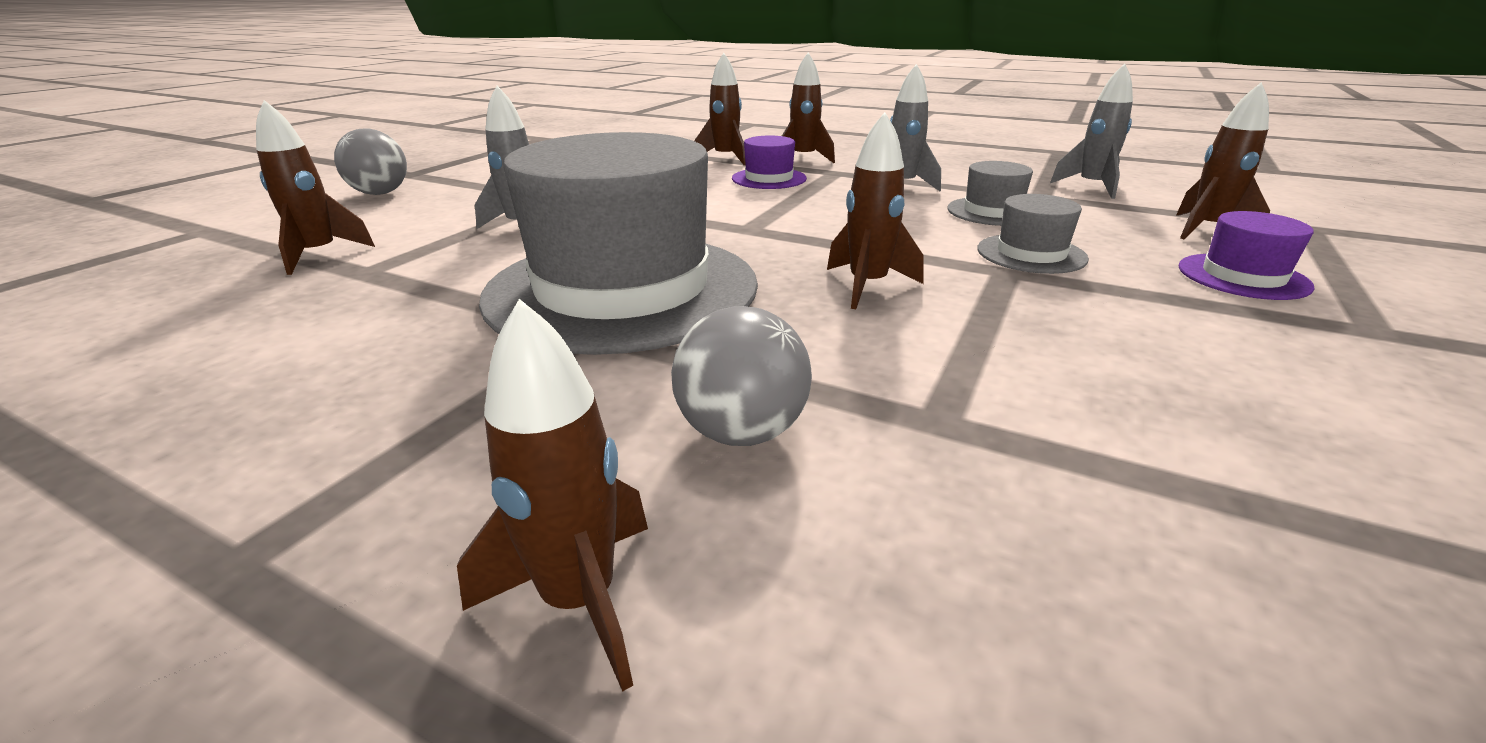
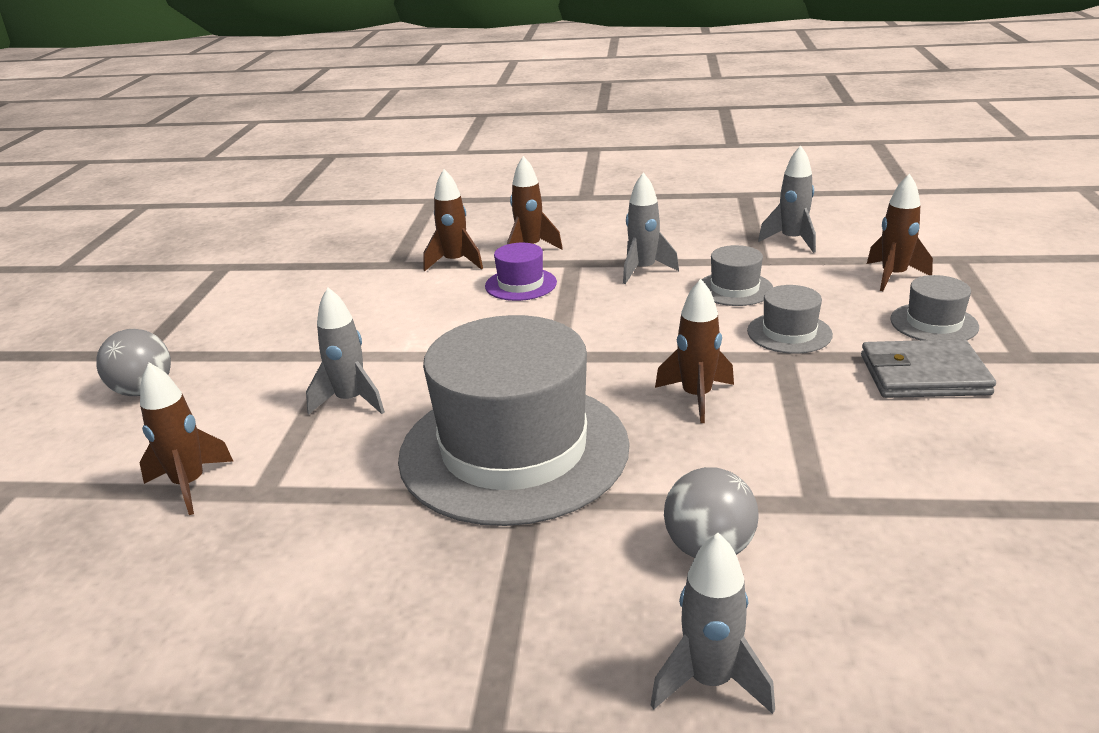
camera: 20 degrees left, 0 degrees up
(580, 600) = (710, 681): brown rocket -> grey rocket
(1197, 321) = (923, 375): none -> grey wallet
(1243, 276) = (934, 323): purple hat -> grey hat

